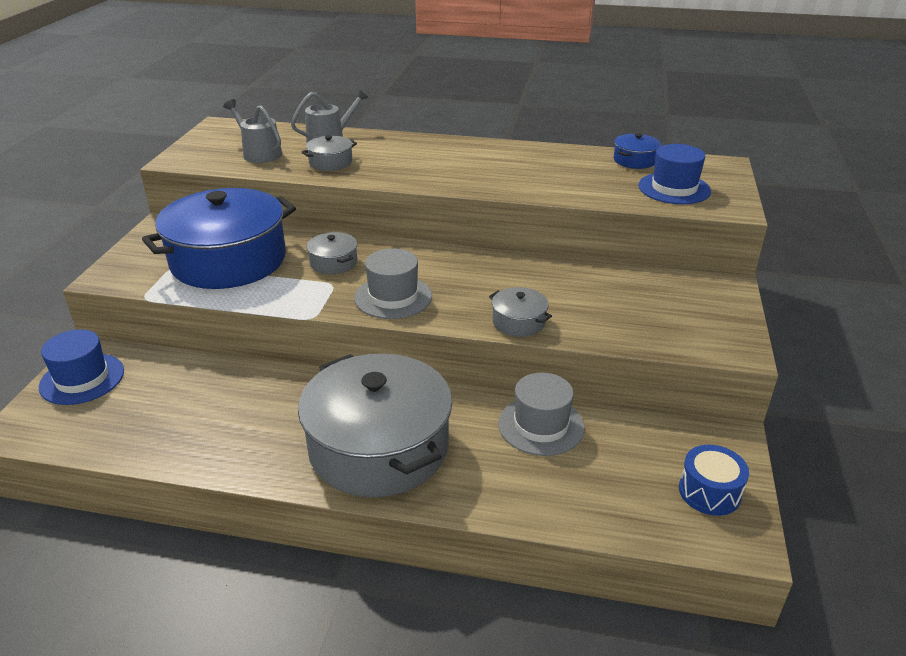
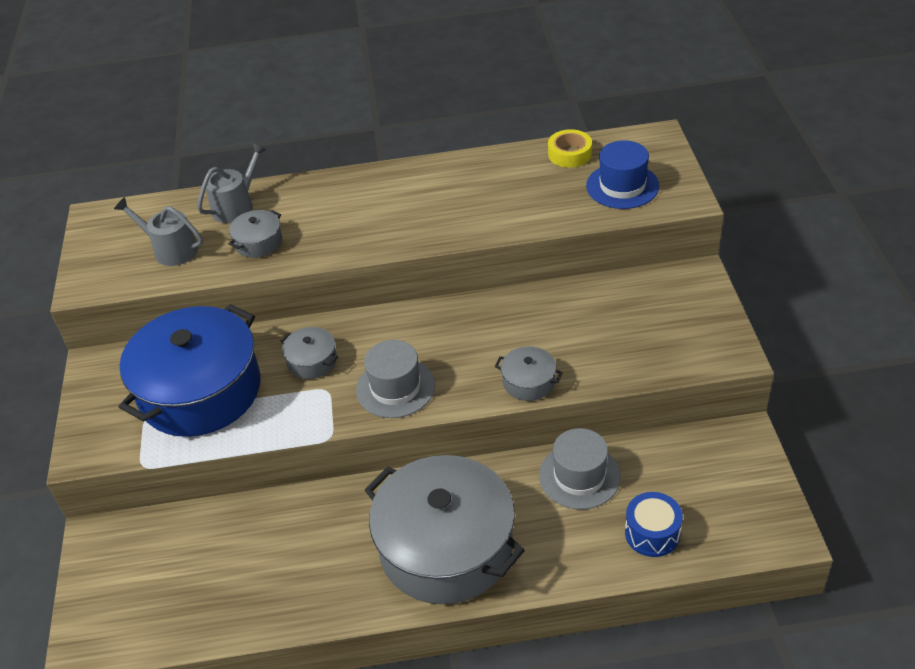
camera: 15 degrees left, 10 degrees up
(82, 379) = (109, 568): blue hat -> none
(635, 160) = (569, 154): blue pot -> yellow tape
(709, 492) = (744, 497): blue drum -> blue drum (652, 533)

